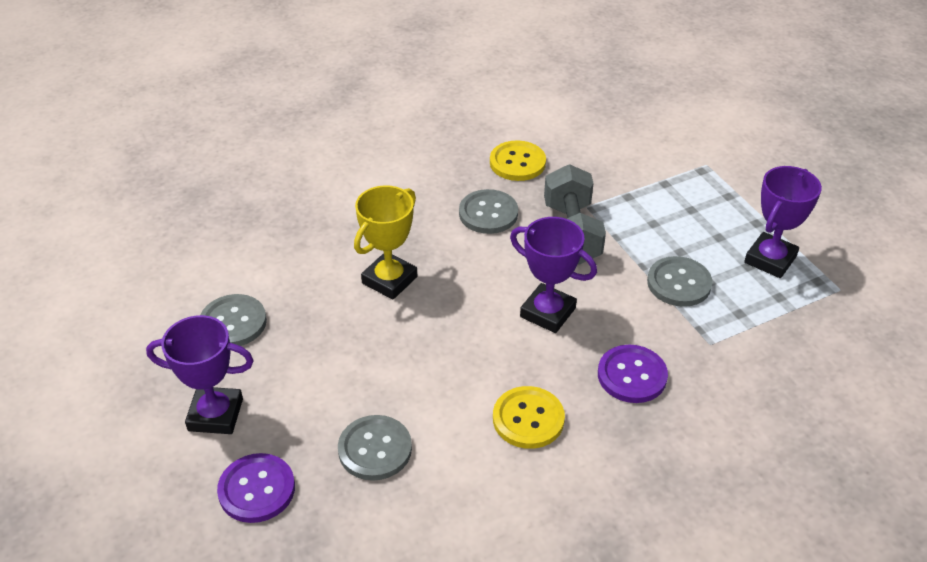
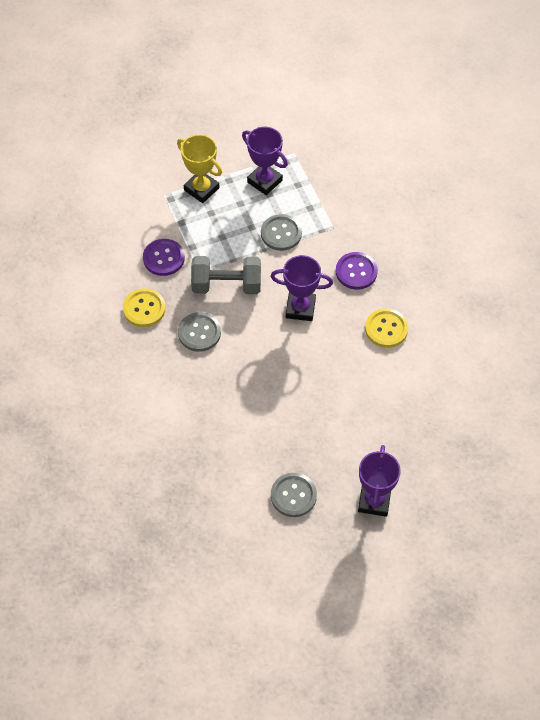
camera: 85 degrees left, 15 degrees up
(257, 489) = (432, 474): purple button -> purple button (163, 258)
(375, 449) = (405, 410): grey button -> none
(389, 280) = (261, 398): yellow trophy -> yellow trophy (201, 189)
(547, 312) = (300, 308): purple trophy -> purple trophy turned 60 degrees clockwise

